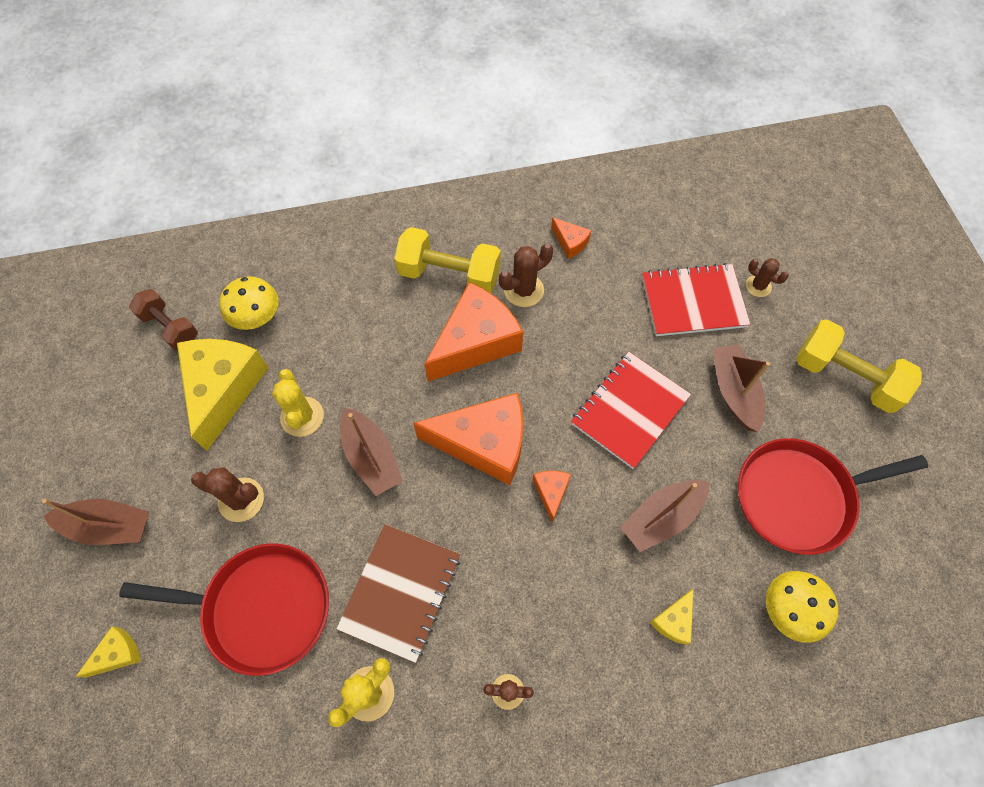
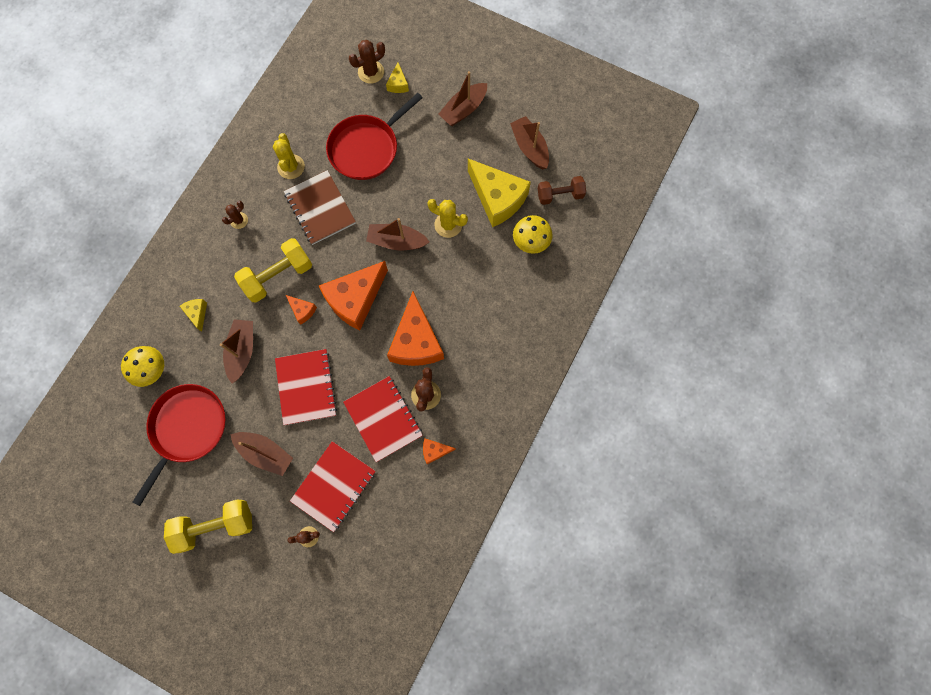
camera: 130 degrees right, 10 degrees up
(120, 404) = (529, 147): none -> brown boat
(241, 500) = (427, 171): brown cactus -> brown cactus (371, 72)
(449, 274) = (472, 362): yellow dumbbell -> yellow dumbbell (278, 276)
(586, 309) = (383, 419): none -> red notebook

